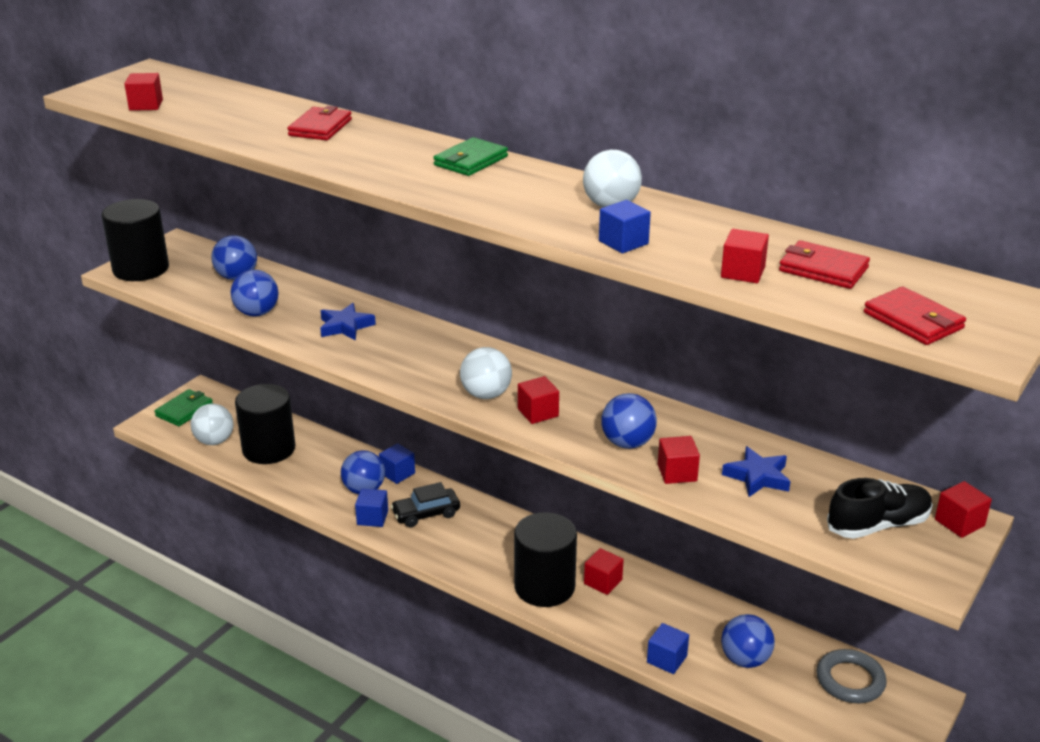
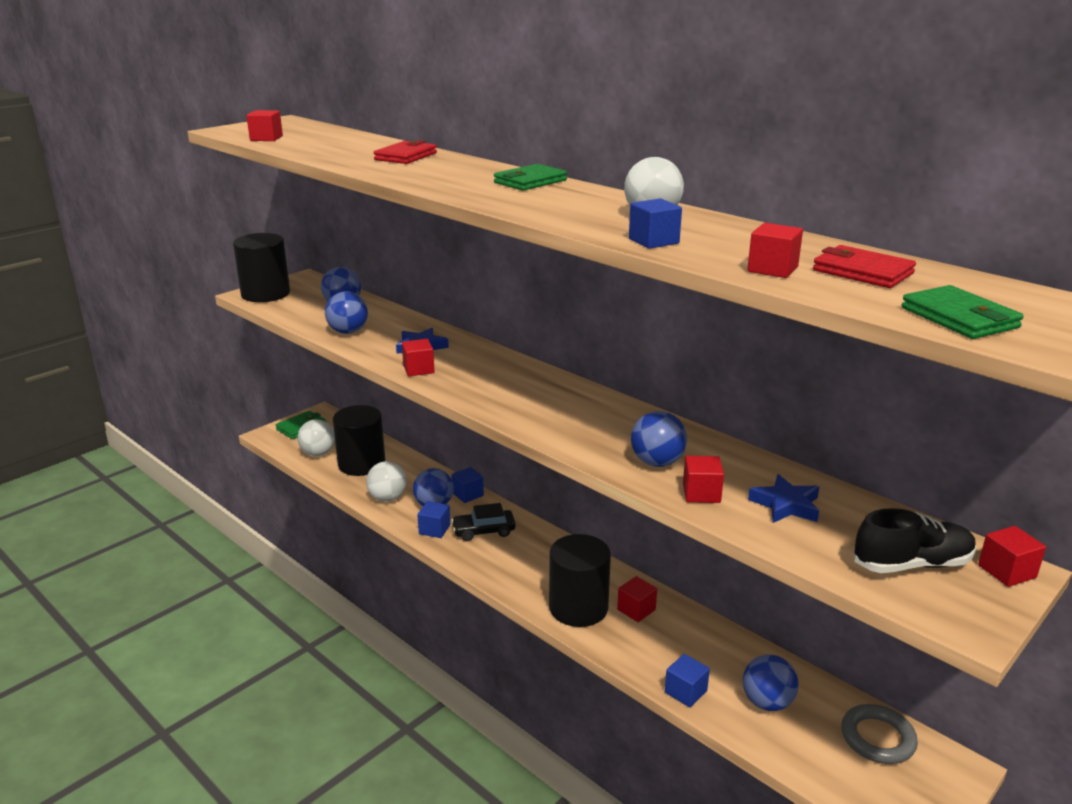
camera: 10 degrees right, 5 degrees down
(486, 394) = (530, 410): white ball -> white ball (387, 498)
(538, 412) = (575, 429): red cube -> red cube (418, 369)
(913, 321) = (959, 318): red wallet -> green wallet

